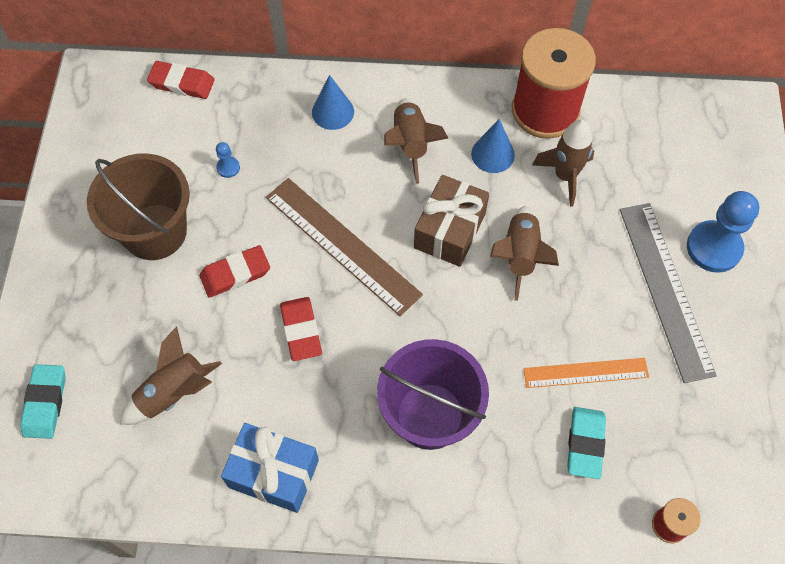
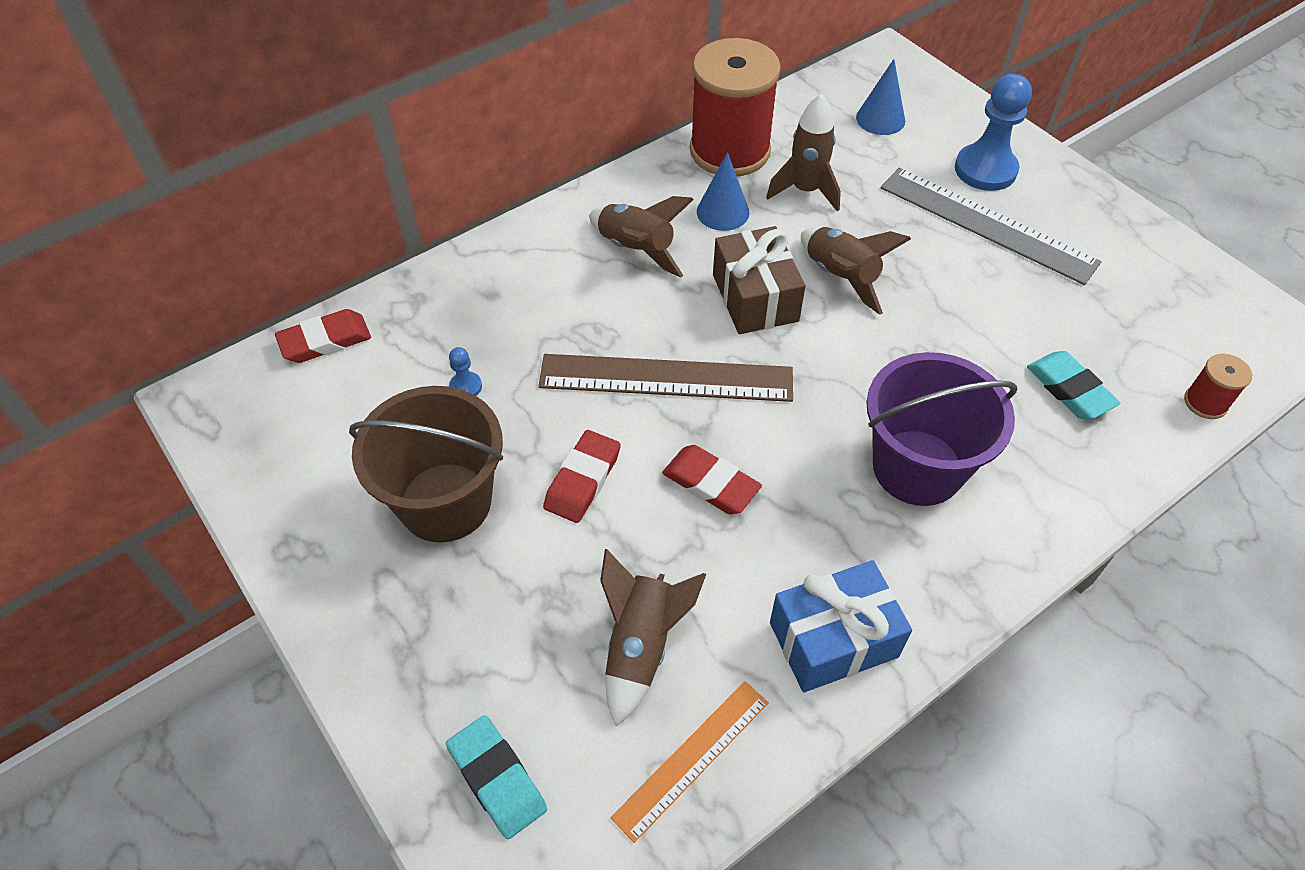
camera: 40 degrees left, 10 degrees down
(333, 112) = (526, 269): blue cone -> blue cone (880, 119)
(585, 373) = (1003, 332): orange ruler -> orange ruler (691, 758)

